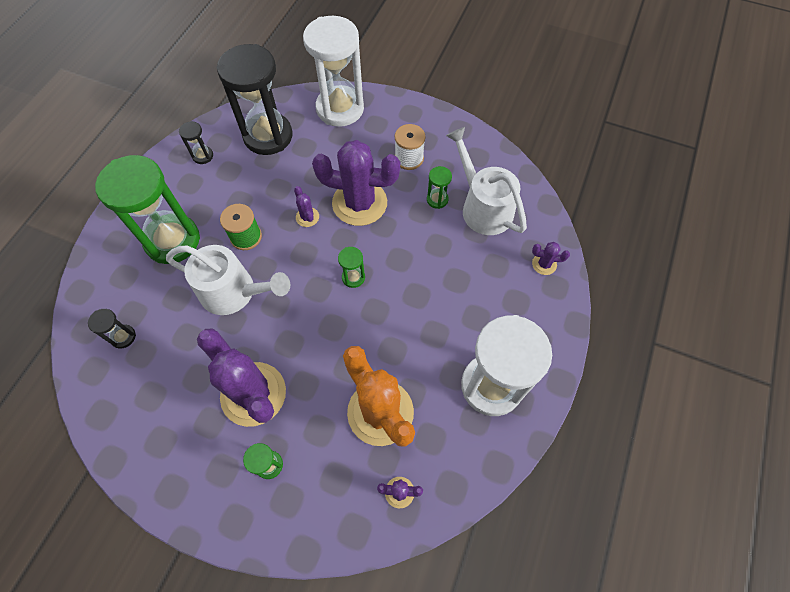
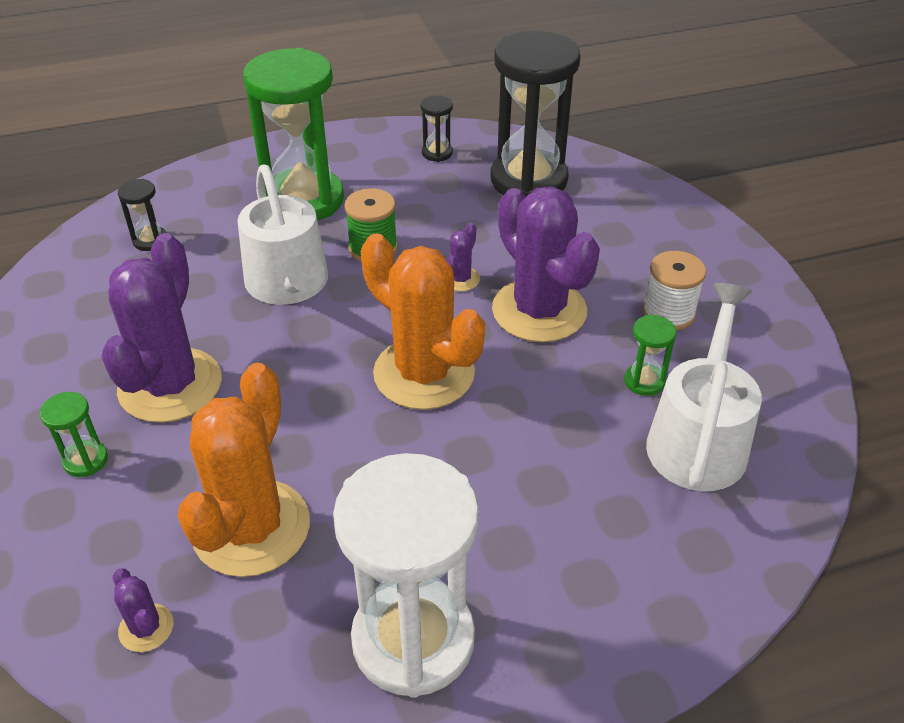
camera: 50 degrees right, 20 degrees down
(340, 109) = (650, 209): white hourglass -> none
(353, 277) = (424, 373): green hourglass -> orange cactus
(544, 264) = (698, 578): purple cactus -> none

